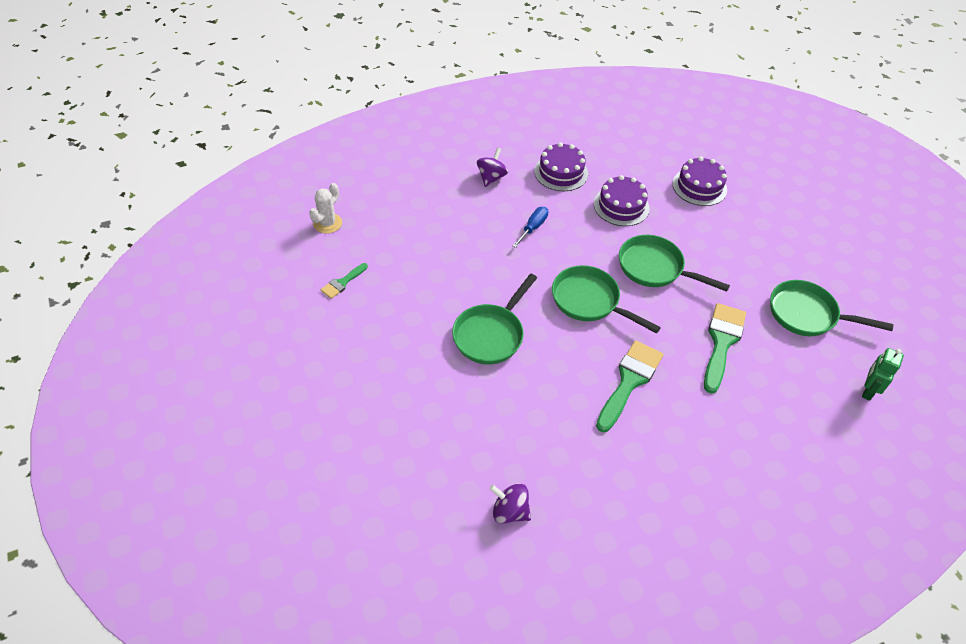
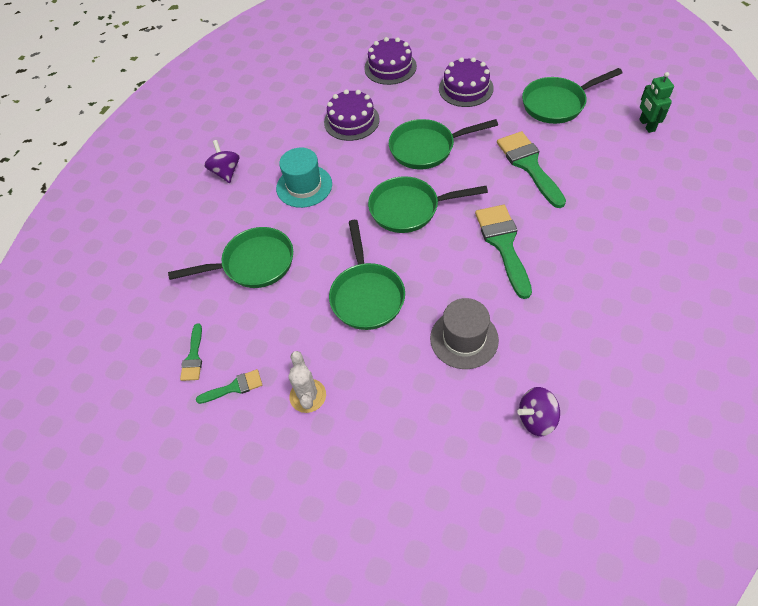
camera: 35 degrees left, 5 degrees up
(327, 223) = (121, 318): white cactus -> white cactus (308, 396)
(346, 321) = (234, 387): none -> green brush
(441, 254) = (253, 264): none -> green pan
(522, 418) = (464, 339): none -> grey hat
(533, 227) = (304, 186): blue screwdriver -> turquoise hat
(561, 172) = (277, 128): purple cake -> purple cake (466, 88)

